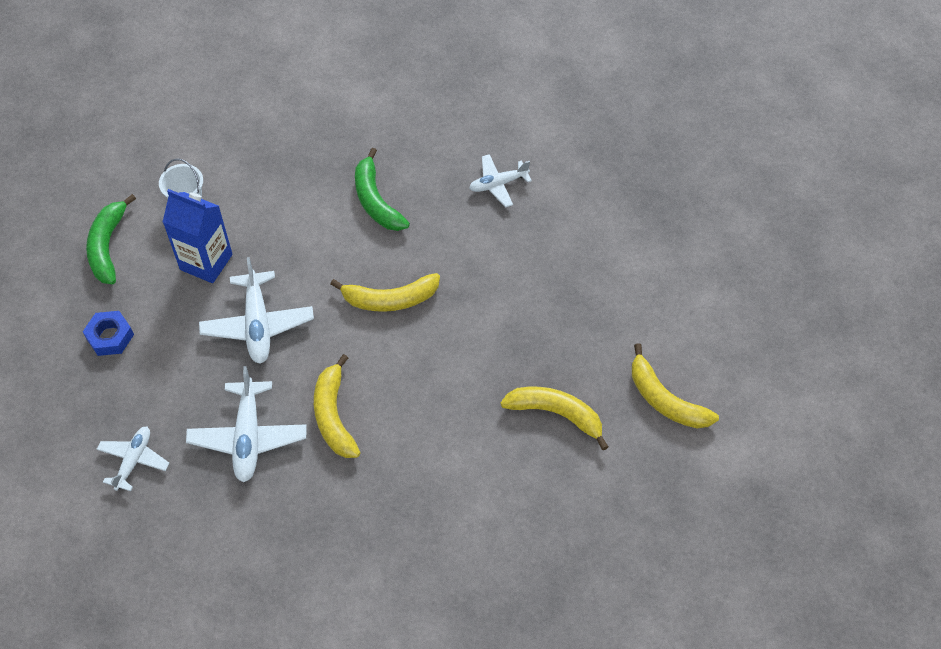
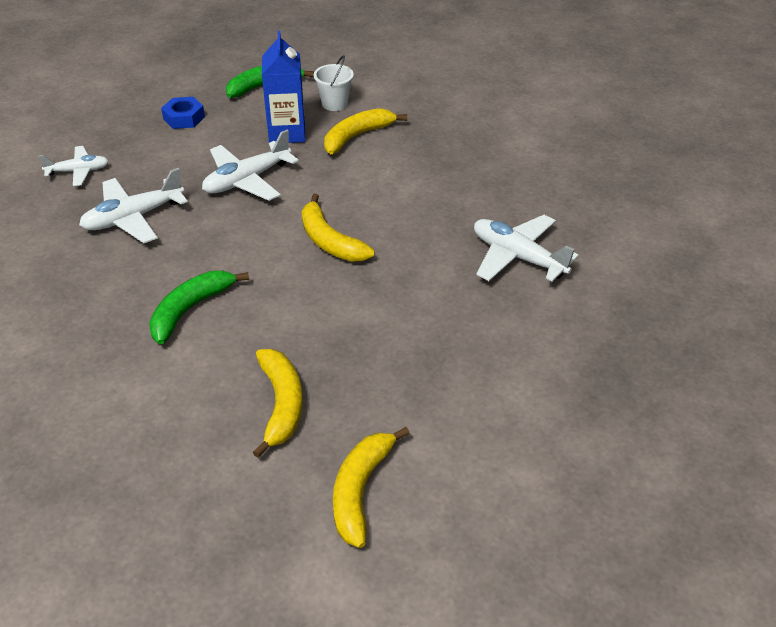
camera: 60 degrees right, 15 degrees down
(334, 416) = (183, 256): yellow banana -> yellow banana (357, 136)
(376, 201) = (427, 193): green banana -> green banana (190, 310)
(498, 184) = (518, 257): white plane -> white plane, size x1.59

